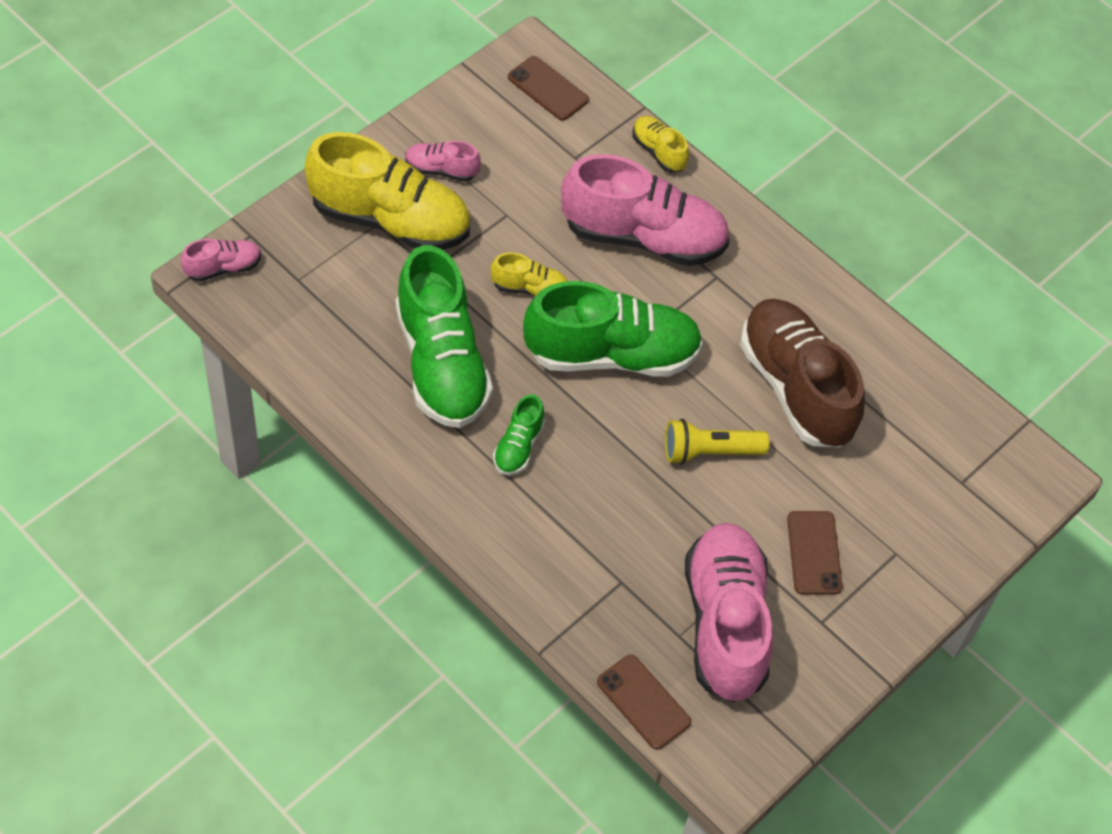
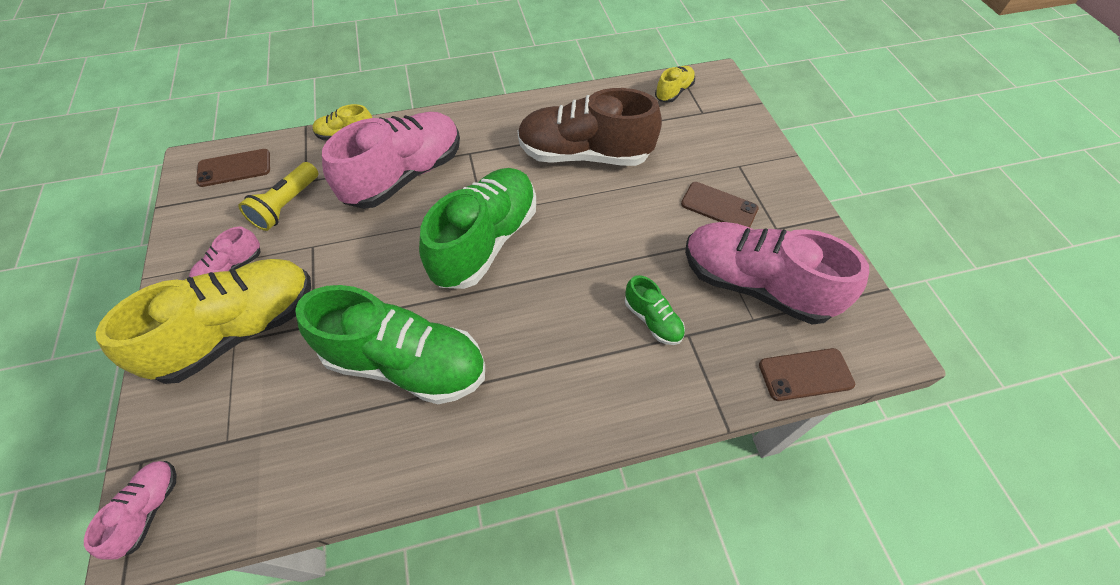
camera: 55 degrees left, 0 degrees up
(518, 446) = (524, 345): green shoe -> green shoe (652, 320)
(530, 288) = (388, 264): yellow shoe -> yellow shoe (673, 92)
(709, 452) = (605, 224): yellow flashlight -> yellow flashlight (287, 205)

